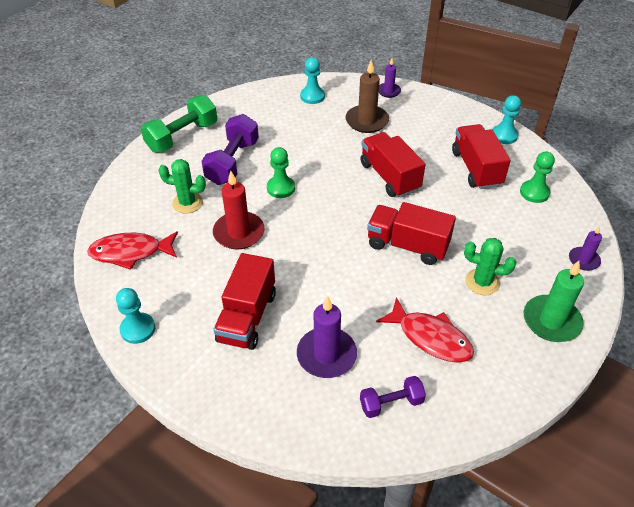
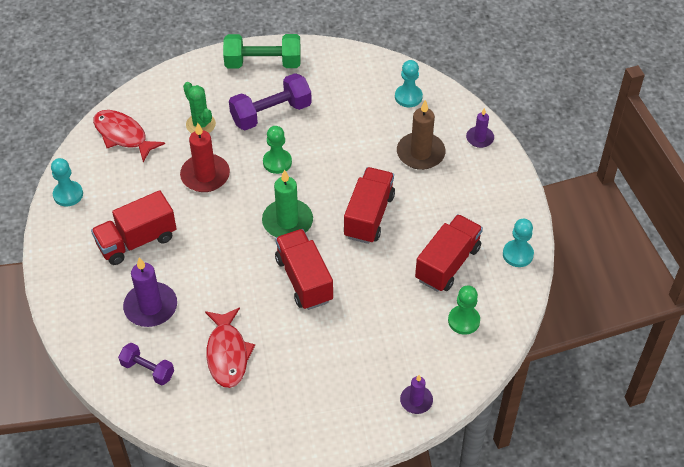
camera: 45 degrees right, 5 degrees up
(482, 282) = (316, 350): green cactus -> none
(551, 321) = (323, 416): green candle -> green candle (287, 221)

